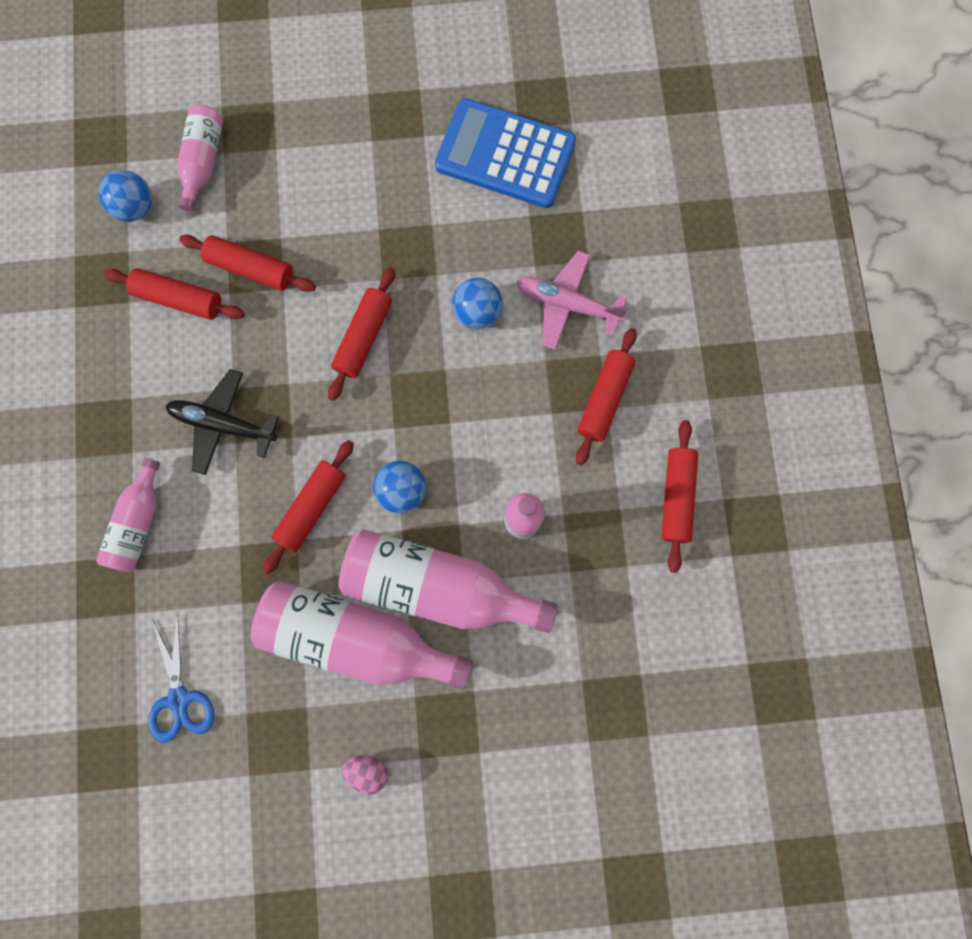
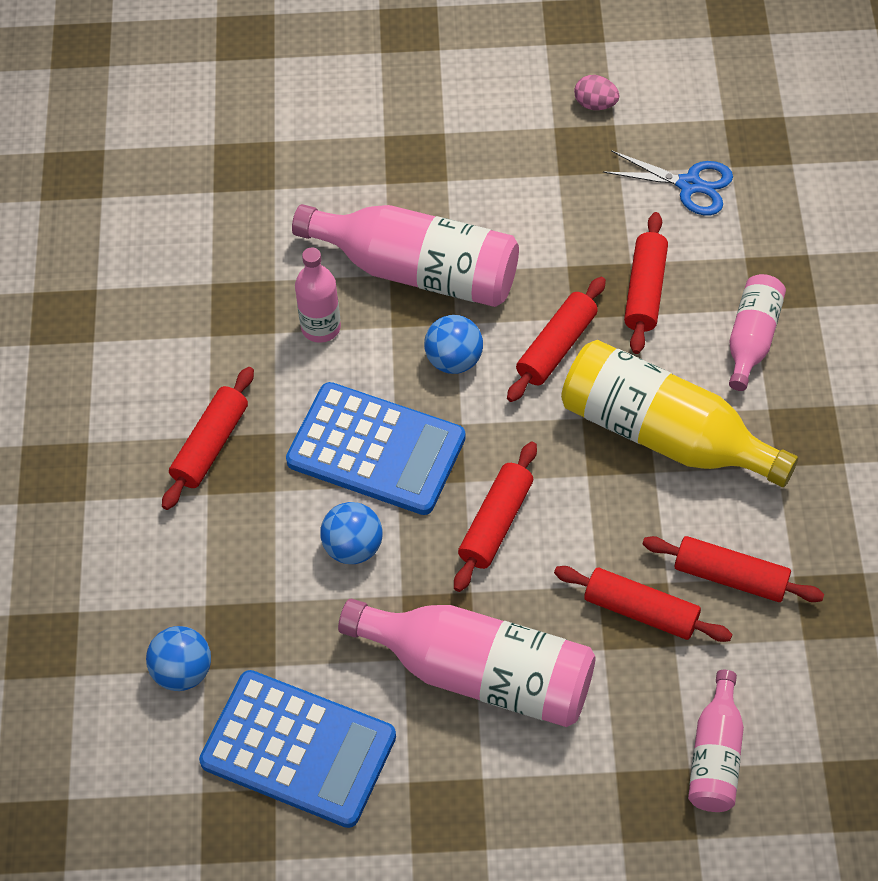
camera: 175 degrees left, 20 degrees down
(135, 208) = (801, 696): blue ball -> blue ball (182, 671)
(179, 699) = (689, 185): blue scissors -> blue scissors turned 120 degrees clockwise
(223, 424) = (663, 433): black plane -> yellow bottle
(356, 638) = (507, 229): pink bottle -> pink bottle (480, 673)
(367, 771) = (496, 125): pink egg -> pink egg (595, 104)
(464, 400) = (376, 449): none -> blue calculator
(567, 304) = (240, 553): pink plane -> none
(676, 497) = (145, 344): red rolling pin -> red rolling pin (645, 291)

